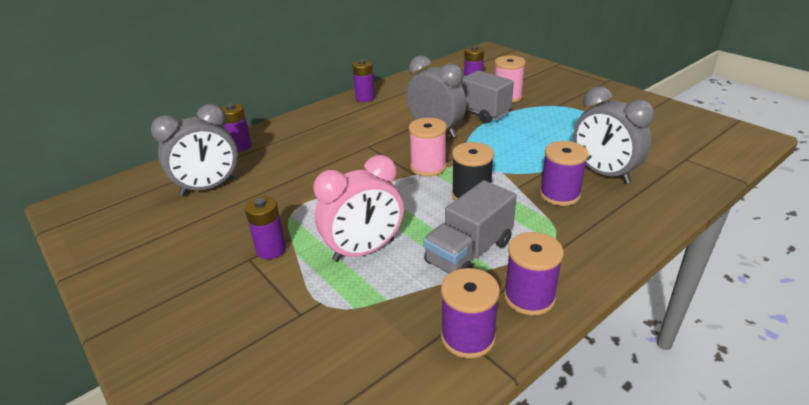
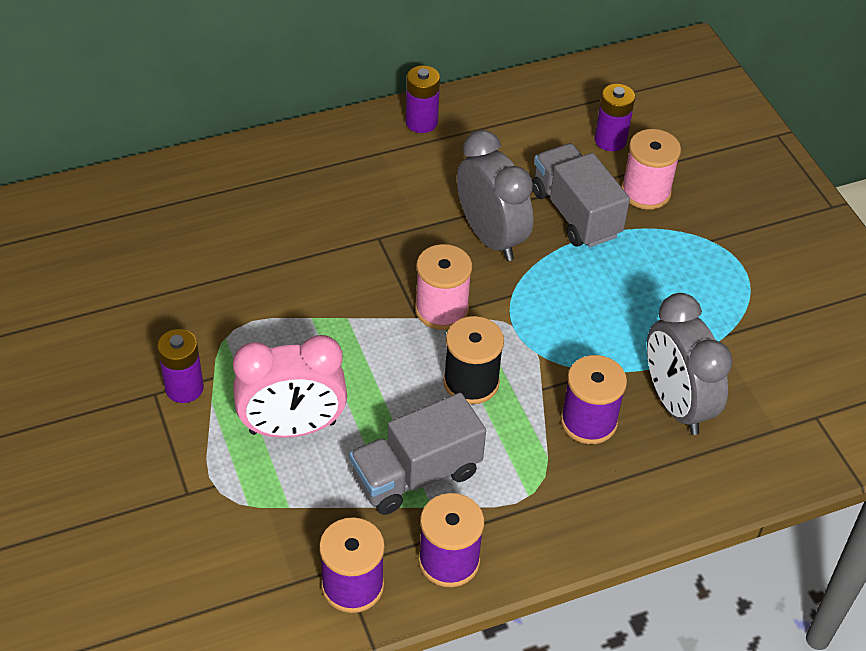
camera: 15 degrees right, 15 degrees up
(209, 187) = (137, 250): grey clock -> none
(240, 146) = (200, 178): purple battery -> none

